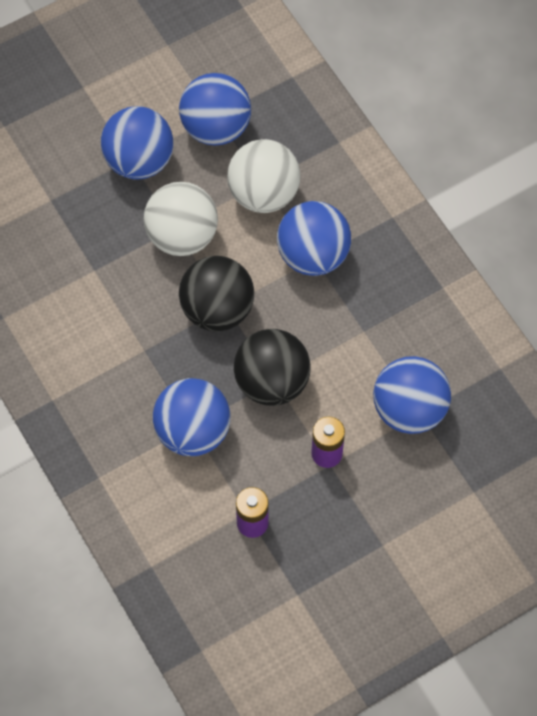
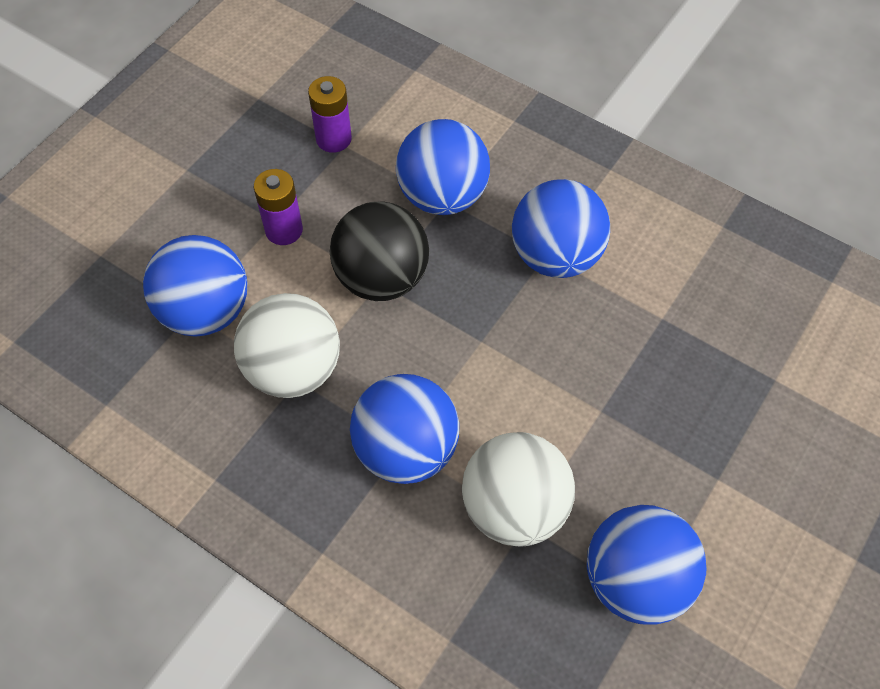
camera: 155 degrees right, 5 degrees down
(139, 161) = (705, 481): blue ball -> blue ball (555, 256)
(182, 236) = (585, 403): white ball -> white ball (293, 369)
(217, 309) = (489, 332): black ball -> none

